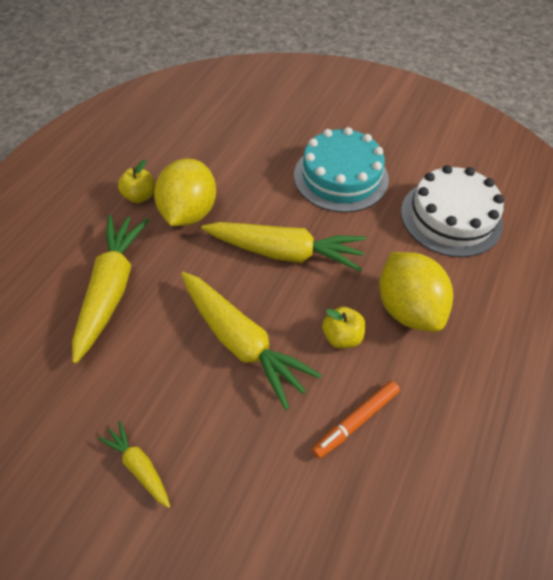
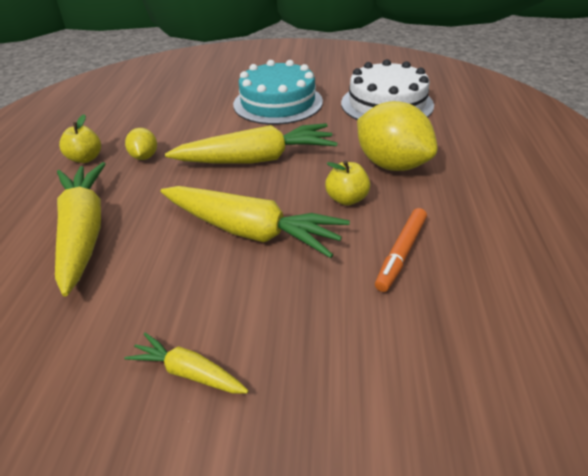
camera: 20 degrees left, 15 degrees down
(189, 212) = (145, 157): yellow lemon -> yellow lemon, size x0.50

